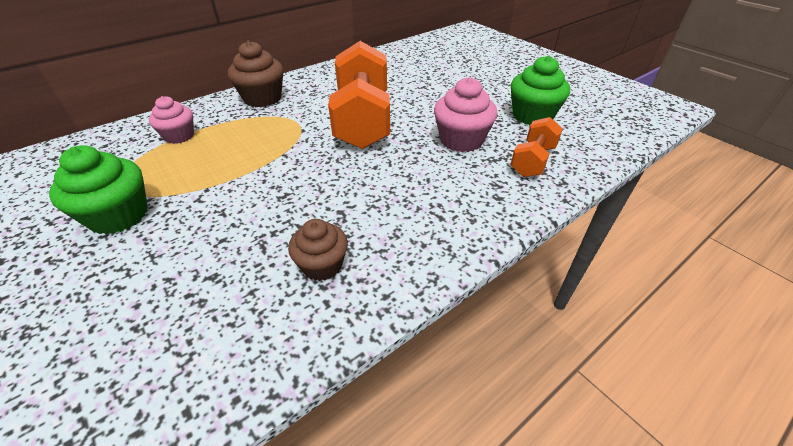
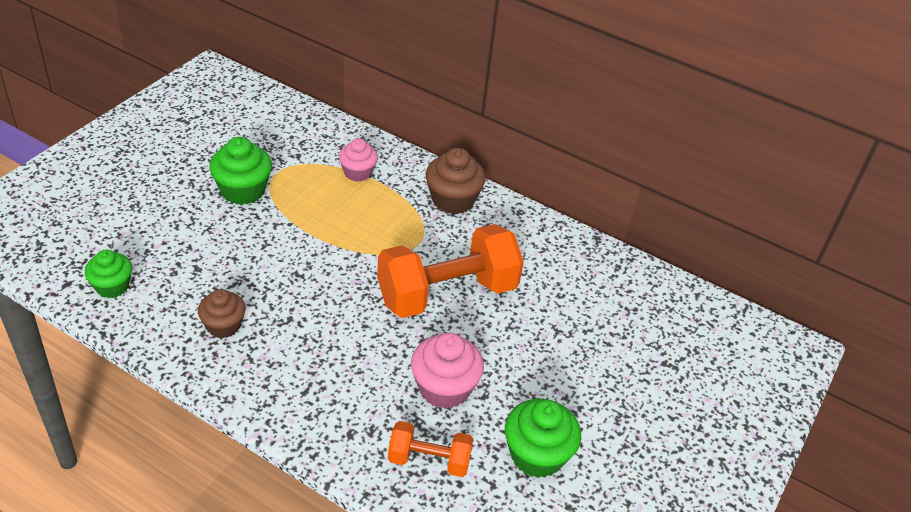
camera: 65 degrees right, 0 degrees up
(172, 383) = (112, 286): none -> green cupcake

